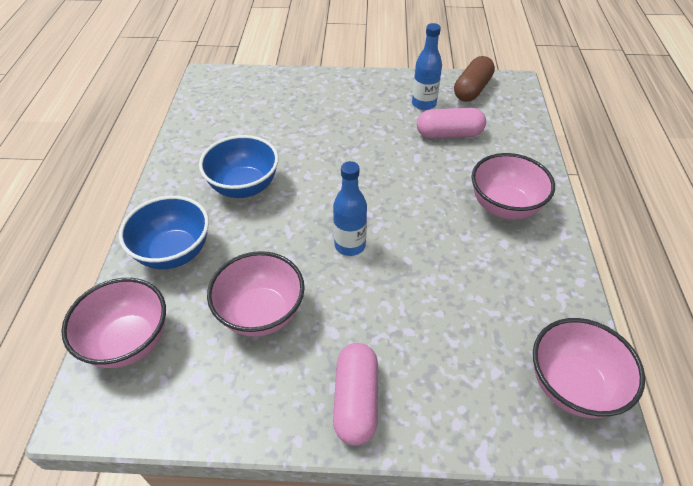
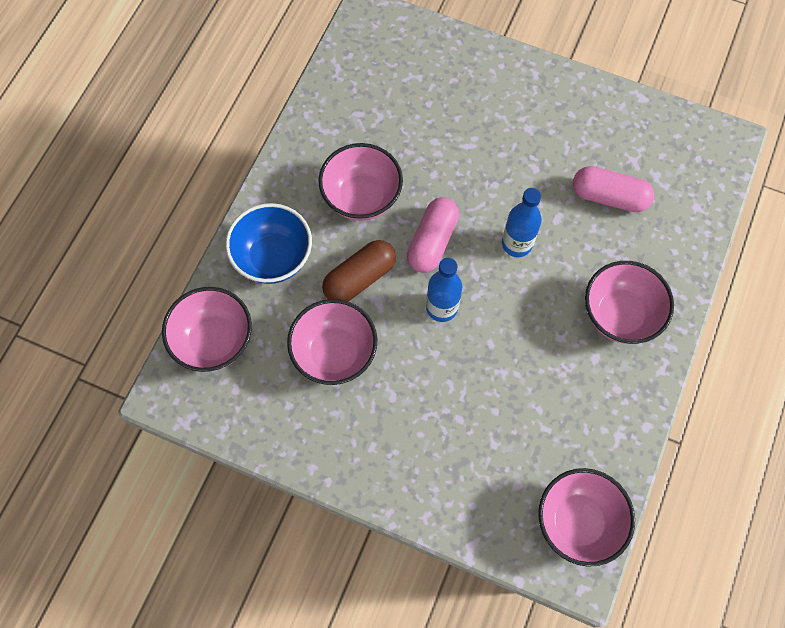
camera: 20 degrees right, 20 degrees up
(244, 187) = (361, 198): blue bowl -> pink bowl
(356, 400) = (387, 466): pink capsule -> pink capsule (432, 241)
(424, 104) = (601, 141): blue bottle -> blue bottle (517, 244)
(472, 89) = (671, 135): brown capsule -> brown capsule (360, 278)

